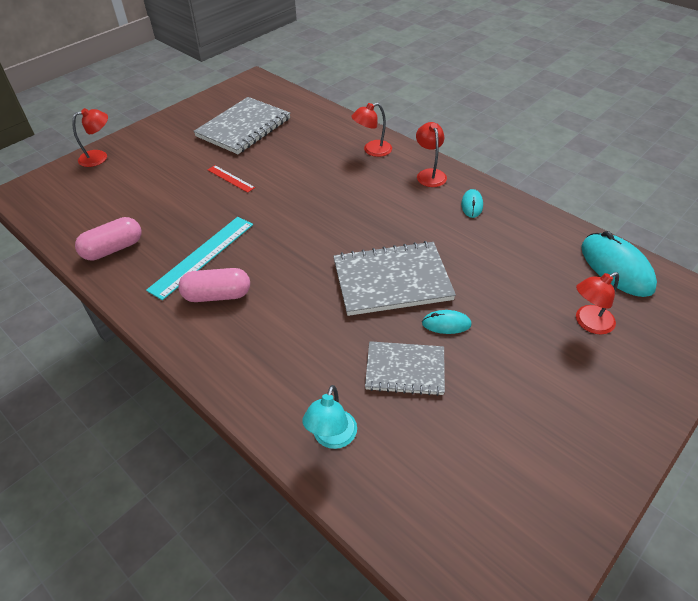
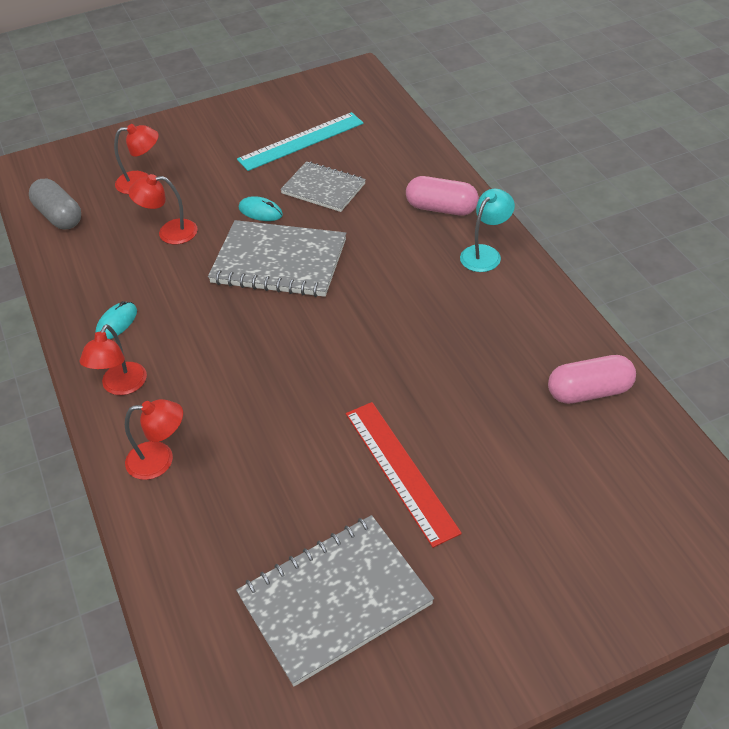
camera: 155 degrees left, 0 degrees up
(99, 157) = (621, 607): red lamp -> red lamp (169, 232)
(202, 256) = (475, 348): turquoise ruler -> turquoise ruler (301, 141)
(217, 295) = (469, 295): pink capsule -> pink capsule (441, 208)
(230, 179) = (401, 471): red ruler -> red ruler, size x1.88
(332, 438) = (409, 162): turquoise lamp -> turquoise lamp (485, 253)
(616, 268) = (59, 216): turquoise mouse -> grey capsule

